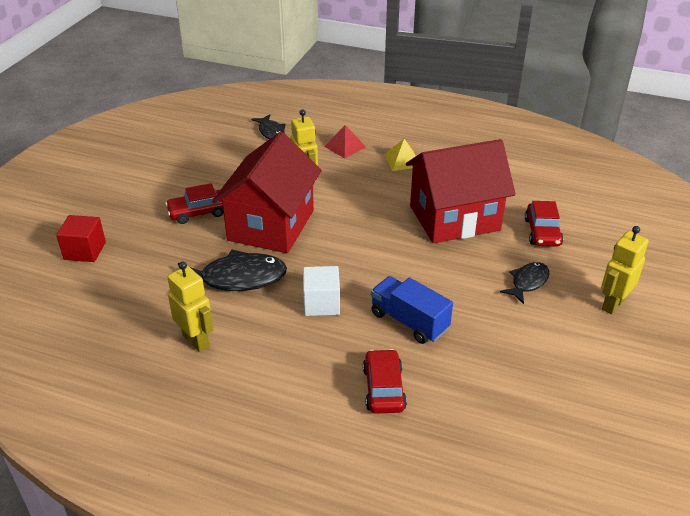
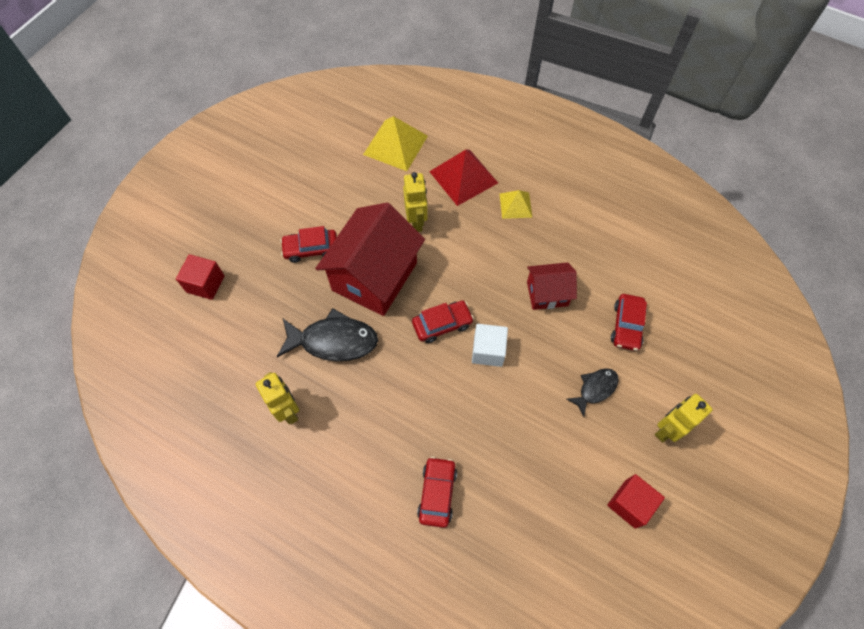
camera: 10 degrees right, 25 degrees up
(271, 132) = (395, 145): black fish -> yellow pyramid
(321, 303) = (402, 384): white cube -> white cube (488, 351)
(345, 146) = (463, 177): red pyramid -> red pyramid, size x1.70
(352, 252) = (442, 324): none -> red car
(409, 321) = (476, 419): blue truck -> none
(454, 218) = (547, 293): red house -> red house, size x0.53
(598, 368) = (630, 504): none -> red cube

